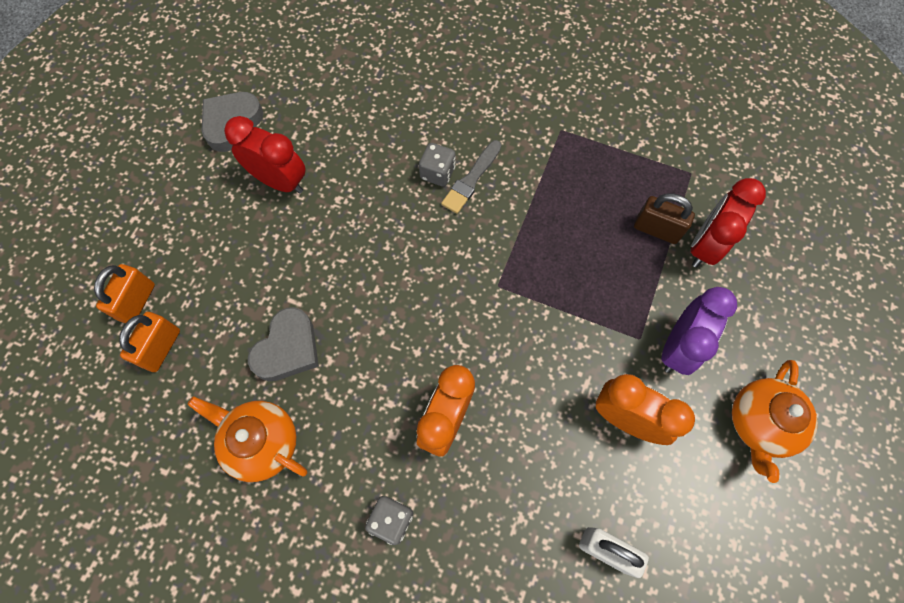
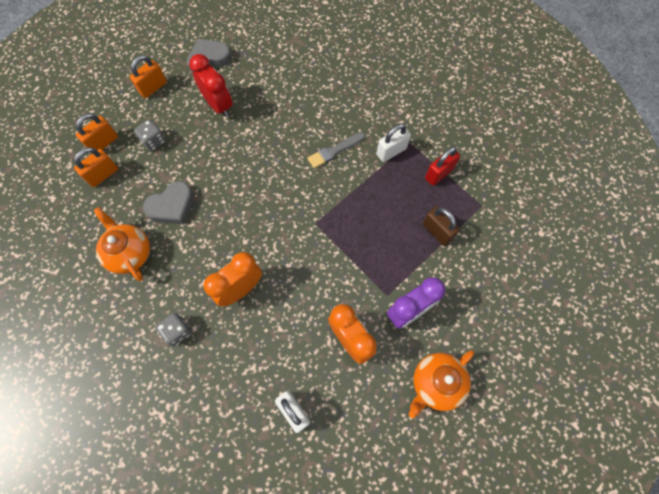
camera: 25 degrees right, 0 degrees up
(170, 193) = (153, 87): none -> orange padlock
(437, 173) = (315, 138): grey dice -> grey dice (154, 141)
(544, 151) = (391, 152): none -> white padlock
(618, 154) = (439, 174): none -> red padlock
(705, 245) = (464, 256): red clock -> none

